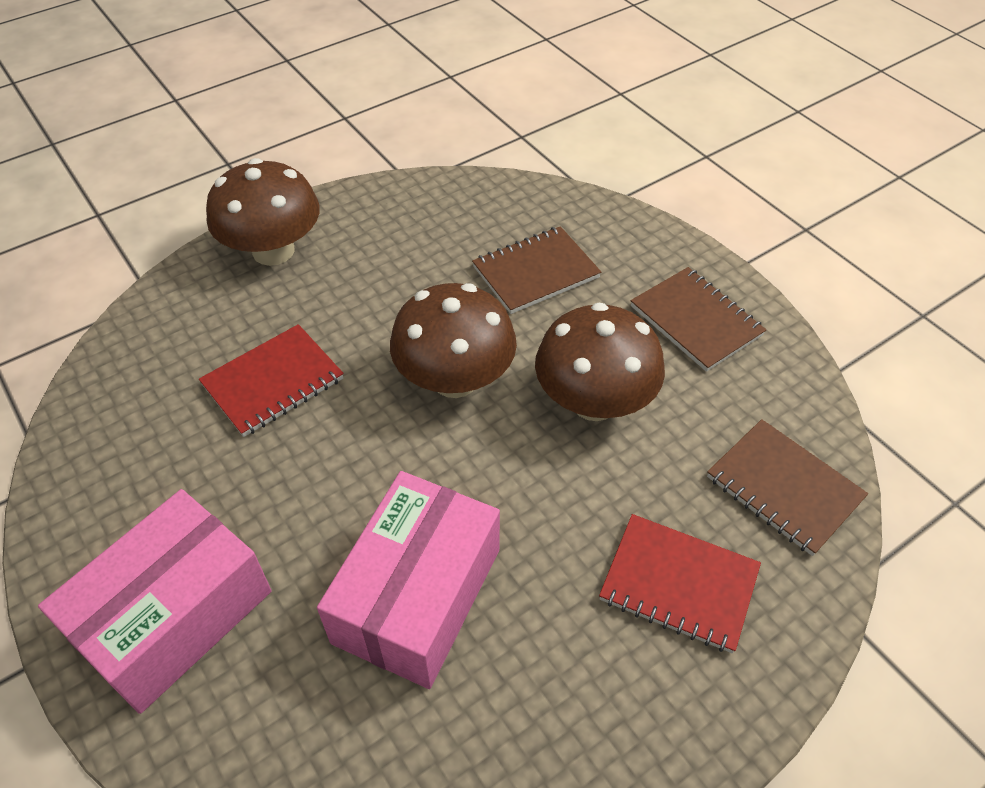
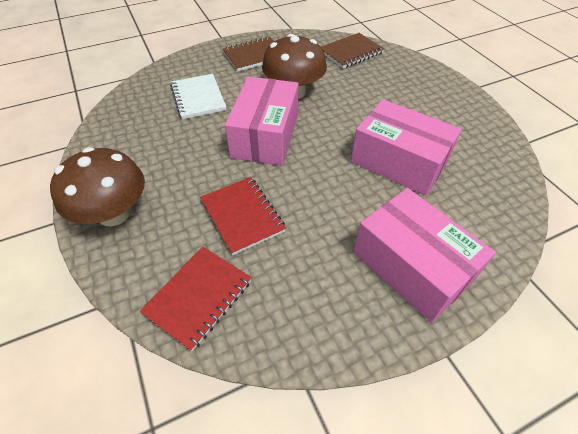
camera: 80 degrees left, 0 degrees up
(455, 379) = (265, 136): brown mushroom -> pink box
(535, 272) = (198, 98): brown notebook -> white notebook
(678, 584) = (394, 85): red notebook -> red notebook (198, 297)

